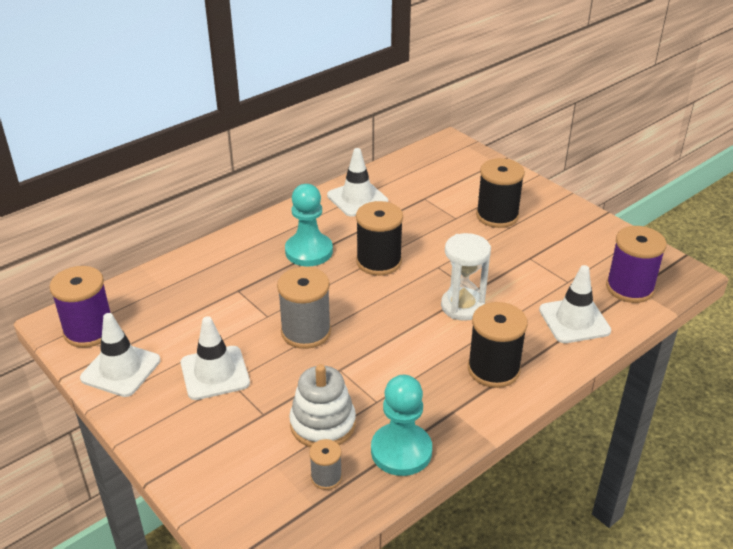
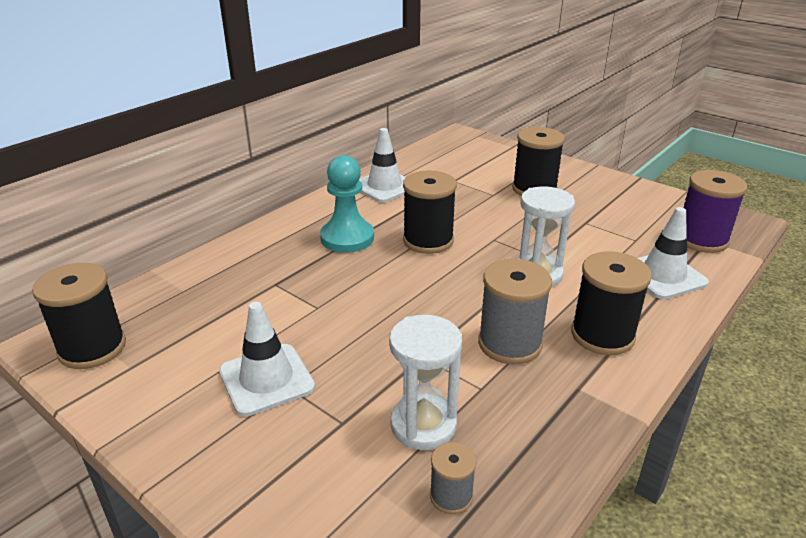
camera: 10 degrees left, 5 degrees down
(89, 331) = (92, 348): purple spool -> black spool
(121, 369) = (139, 390): white traffic cone -> none
(306, 332) = (368, 319): grey spool -> grey spool (509, 344)
(323, 424) = (423, 425): white stacking toy -> white hourglass
(401, 451) = (536, 446): turquoise pawn -> none

